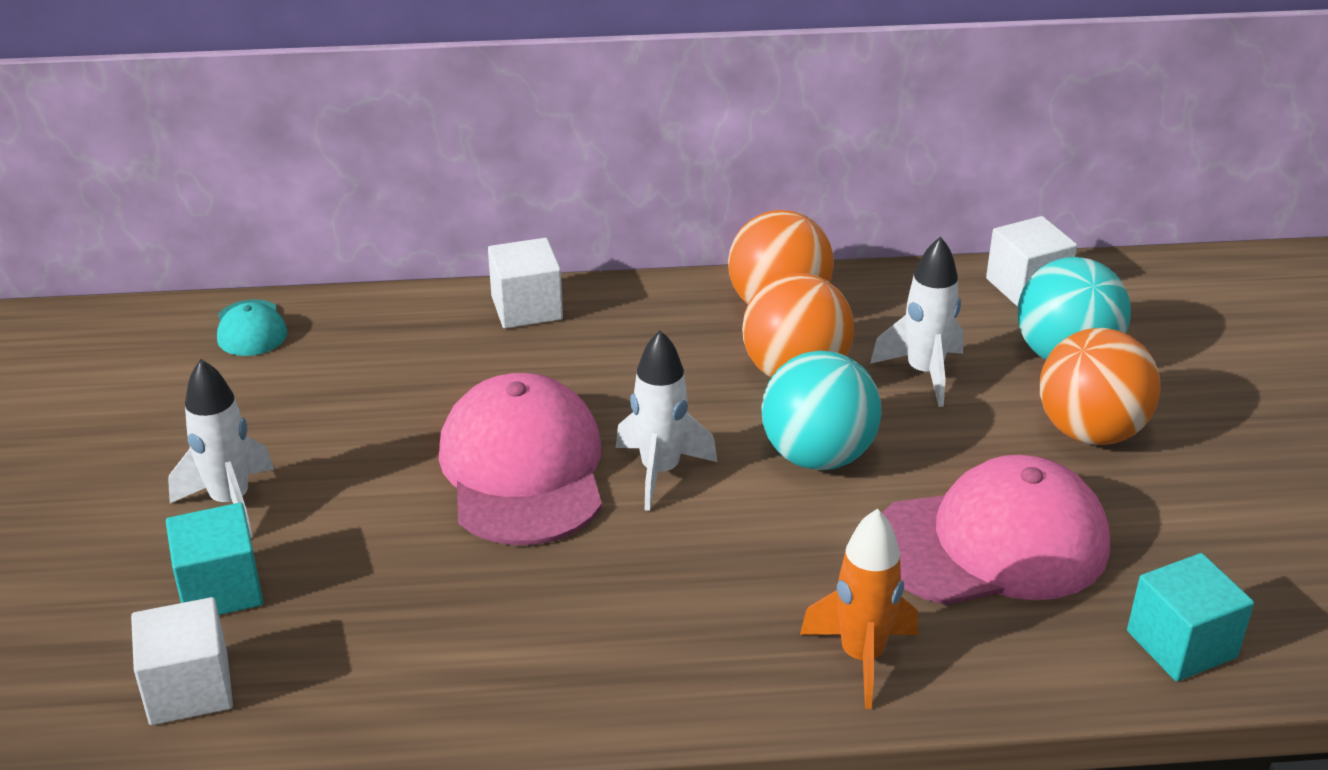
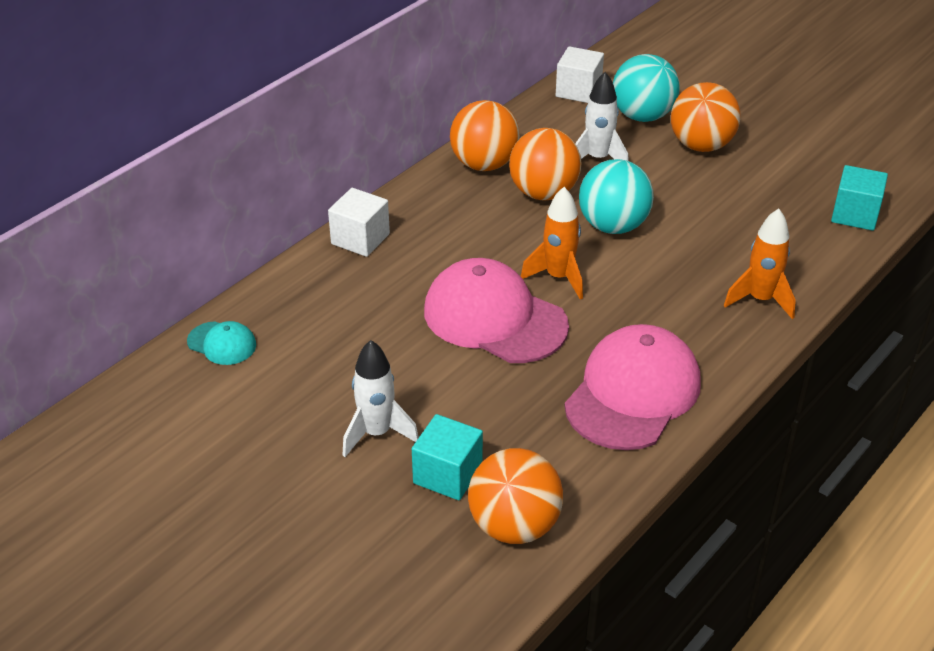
camera: 45 degrees left, 5 degrees up
(189, 688) = (514, 526): white cube -> orange ball
(660, 472) = (558, 277): white rocket -> orange rocket
(992, 543) = (736, 219): pink cap -> pink cap (633, 393)

